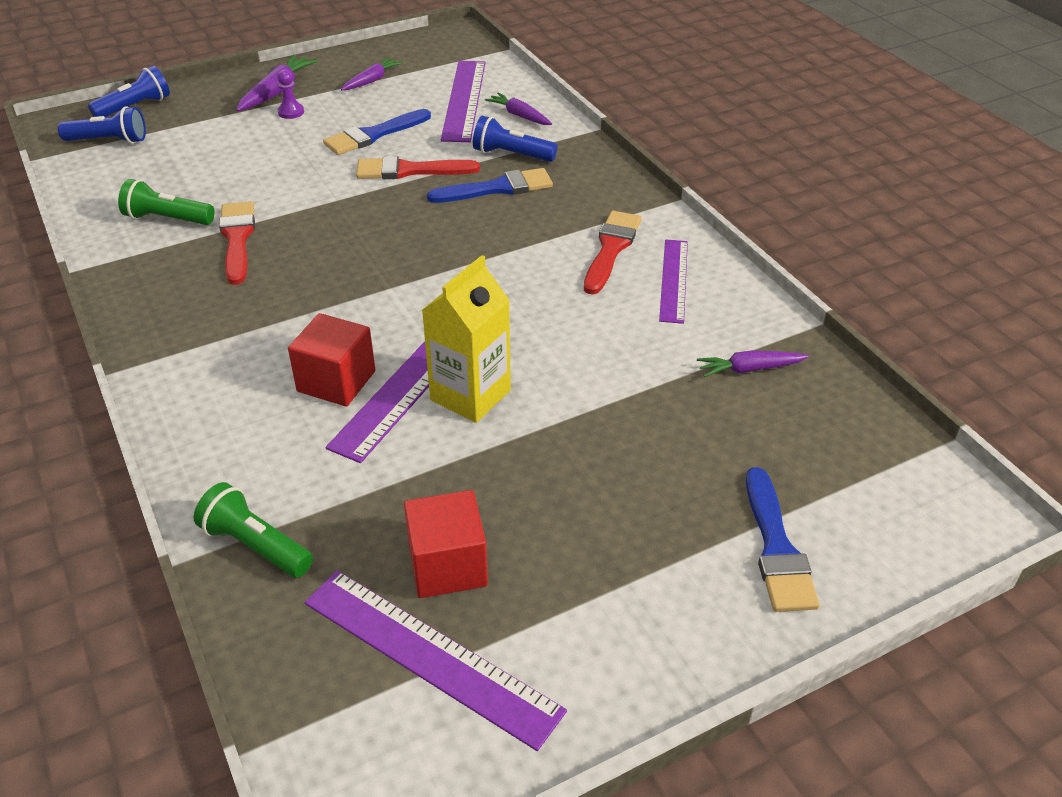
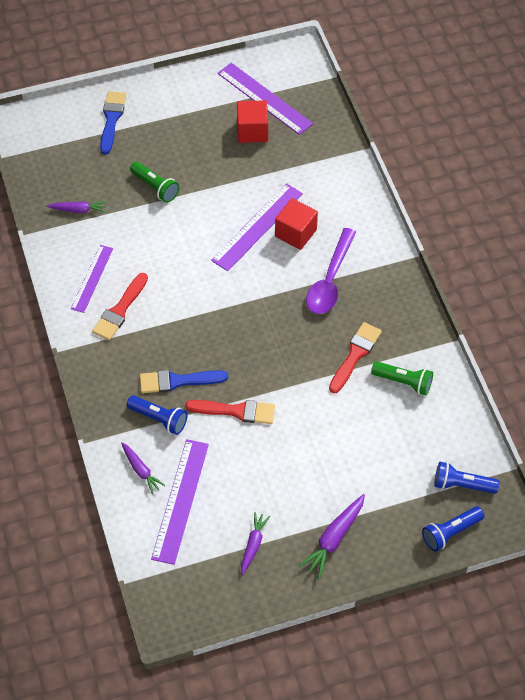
camera: 170 degrees left, 15 degrees up
(237, 239) = (355, 355): red brush -> red brush turned 150 degrees counterclockwise
(255, 545) = (334, 151): green flashlight -> green flashlight (155, 187)
(273, 321) = (330, 280): none -> purple spoon
(291, 112) = (322, 504): purple pawn -> none
(372, 80) = (253, 545): purple carrot -> purple carrot turned 150 degrees clockwise
(373, 135) = (258, 461): blue brush -> none
(470, 395) = (227, 214): yellow carton -> none

